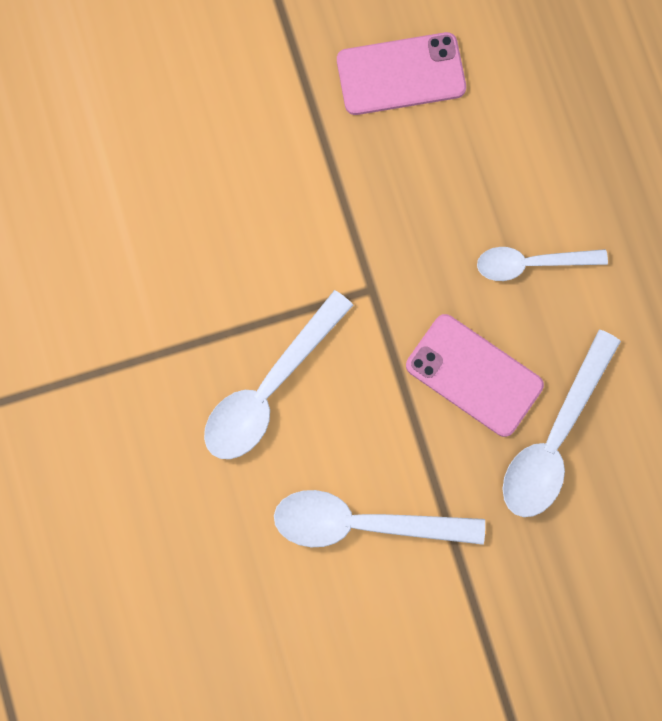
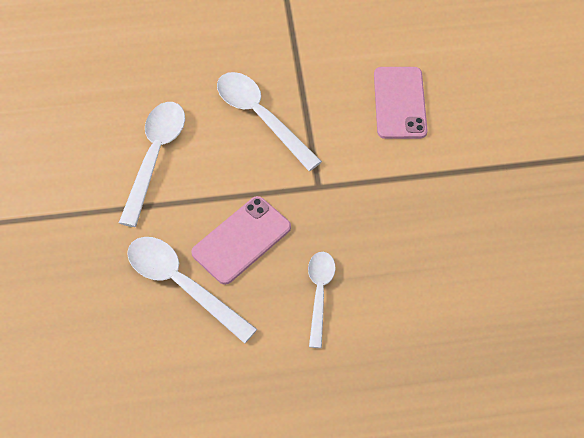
camera: 100 degrees right, 20 degrees down
(401, 74) = (484, 230): pink phone -> pink phone (399, 103)

